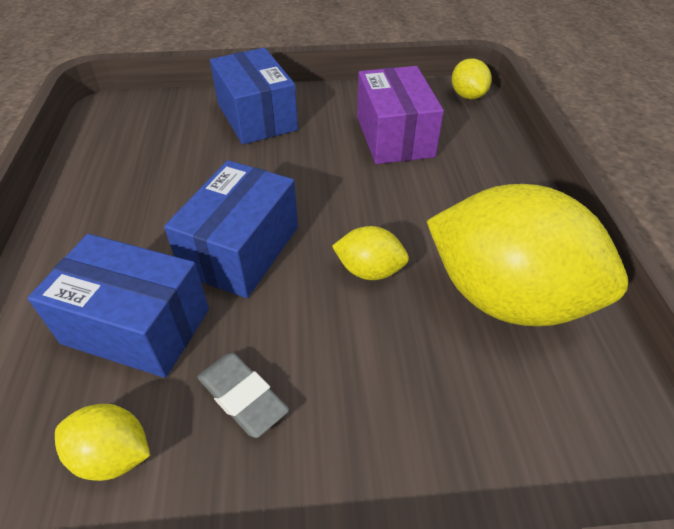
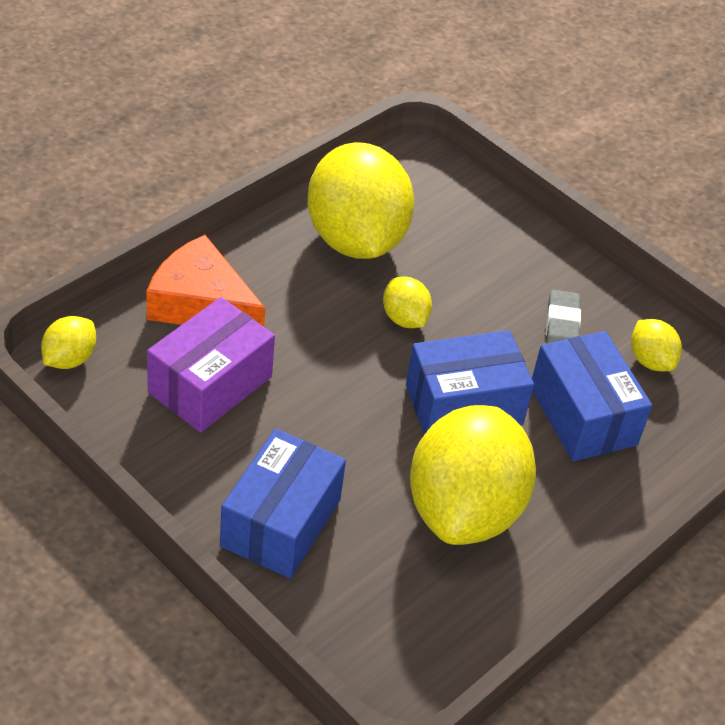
camera: 135 degrees left, 0 degrees up
(162, 193) = (464, 509): none -> yellow lemon
(481, 164) = (201, 303): none -> orange cheese

